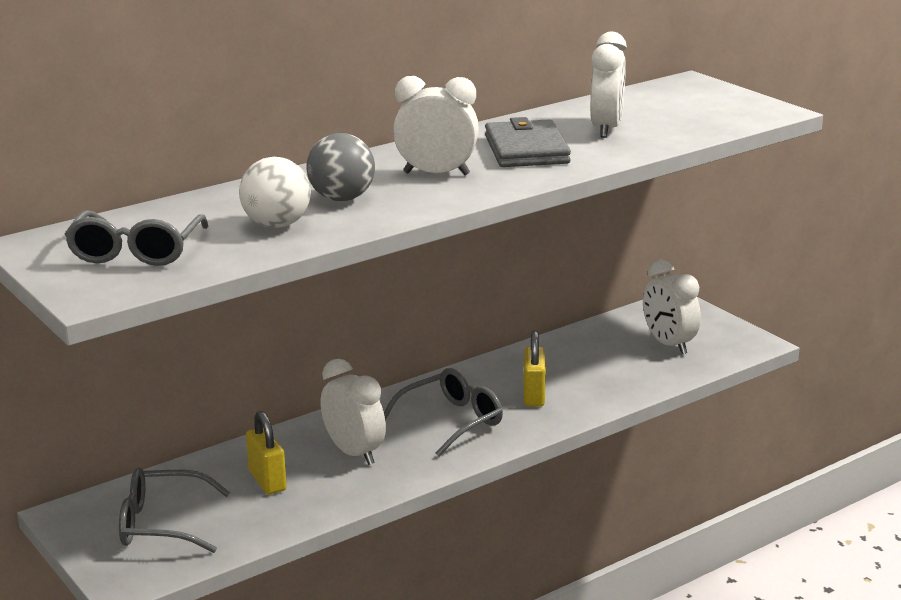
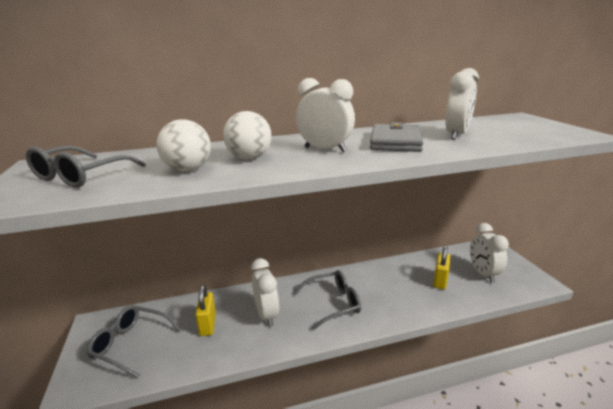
camera: 20 degrees right, 0 degrees up
(342, 198) = (249, 158): grey ball -> white ball
(534, 395) = (389, 294): yellow padlock -> yellow padlock (440, 281)

